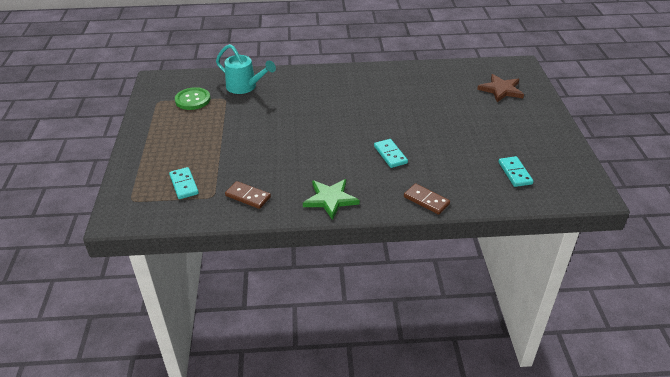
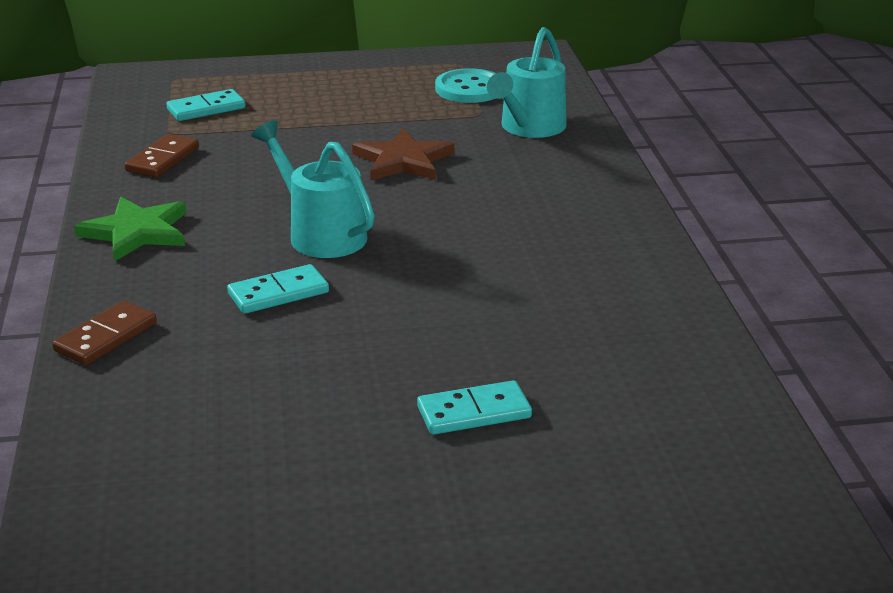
camera: 85 degrees right, 10 degrees down
(193, 100) = (469, 89): green button -> turquoise button
(339, 144) = (320, 233): none -> turquoise watering can
(501, 90) = (615, 480): brown star -> brown star (403, 160)
(514, 173) = (184, 472): turquoise domino -> turquoise domino (474, 412)

